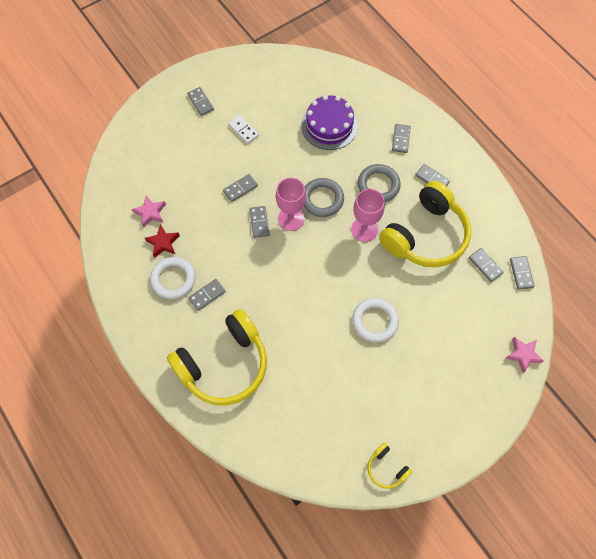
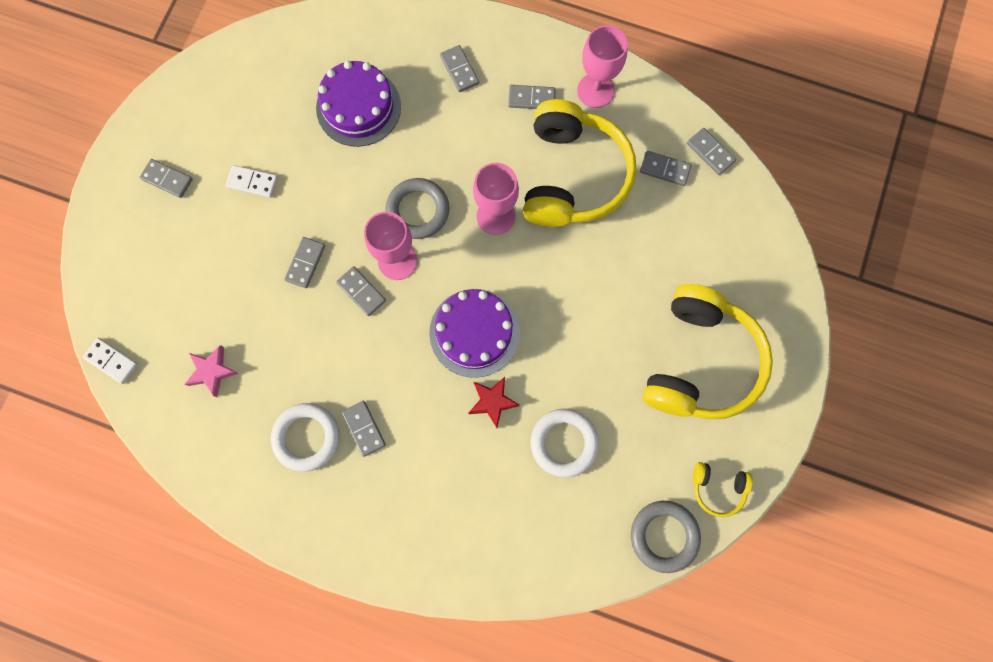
camera: 35 degrees left, 10 degrees up
(105, 175) = (112, 361): none -> white domino
(163, 243) = (258, 399): red star -> red star (492, 402)
(207, 295) = (364, 428): grey domino -> grey domino turned 45 degrees counterclockwise
(224, 365) = (448, 500): yellow headphones -> yellow headphones (700, 362)
(306, 284) = (474, 332): none -> purple cake
(375, 321) = (586, 323): white ring -> white ring (564, 443)
(378, 185) = (473, 148): grey ring -> grey ring (664, 536)
(474, 197) = (595, 91): none -> pink goblet
(523, 355) = (775, 250): pink star -> none

